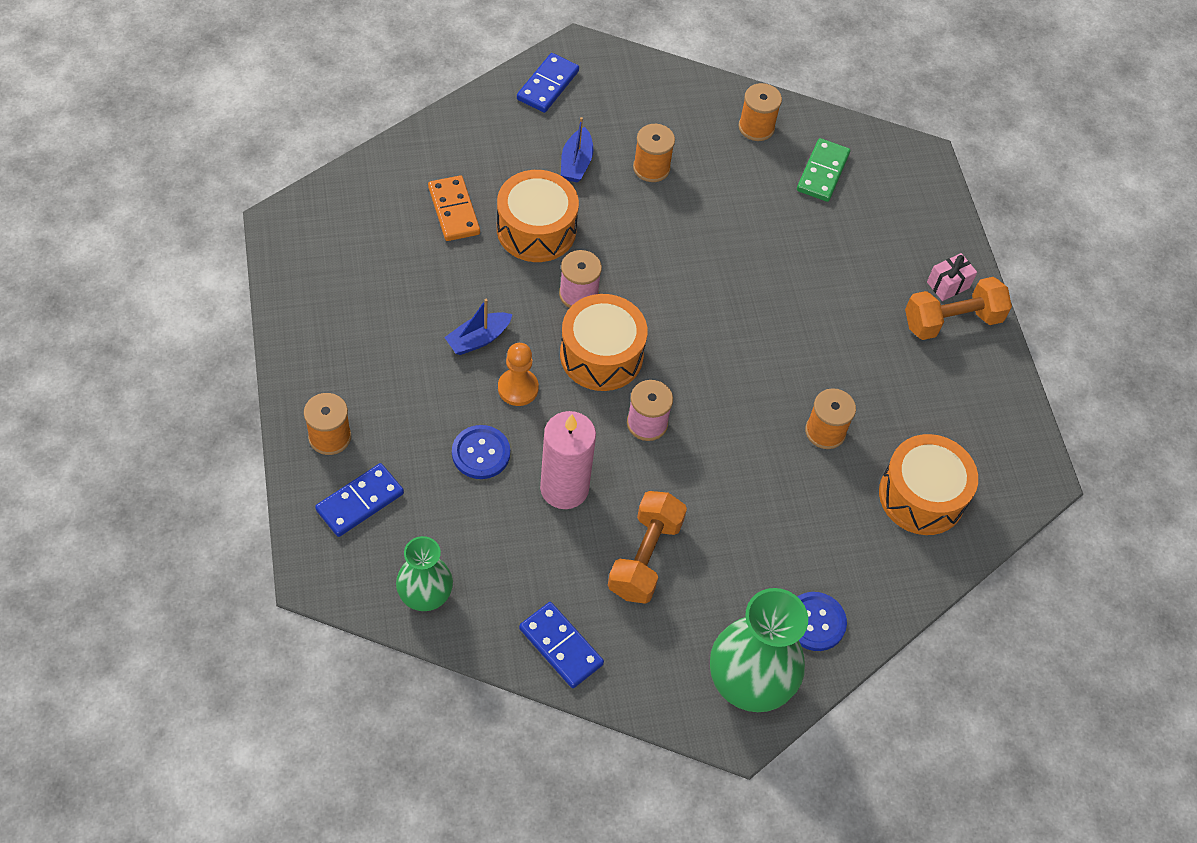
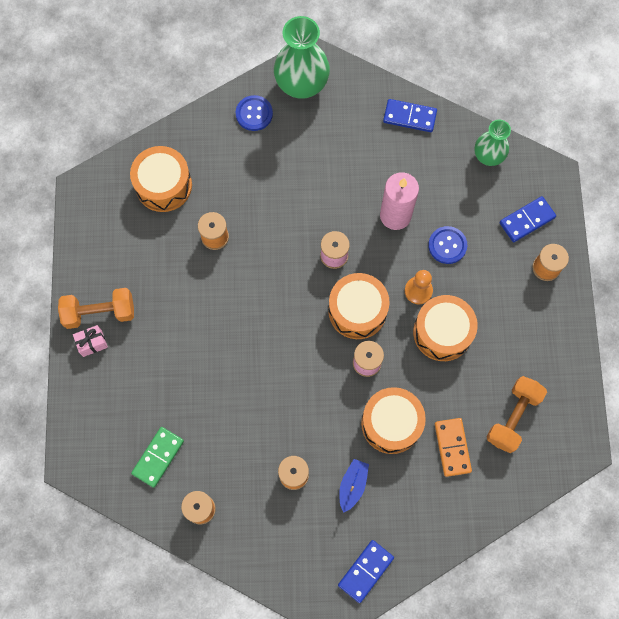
camera: 165 degrees left, 15 degrees up
(478, 339) = (442, 332): blue boat -> orange drum
(560, 646) = (409, 117): blue domino -> blue domino turned 45 degrees counterclockwise
(645, 557) = (350, 164): orange dumbbell -> orange dumbbell (513, 417)

